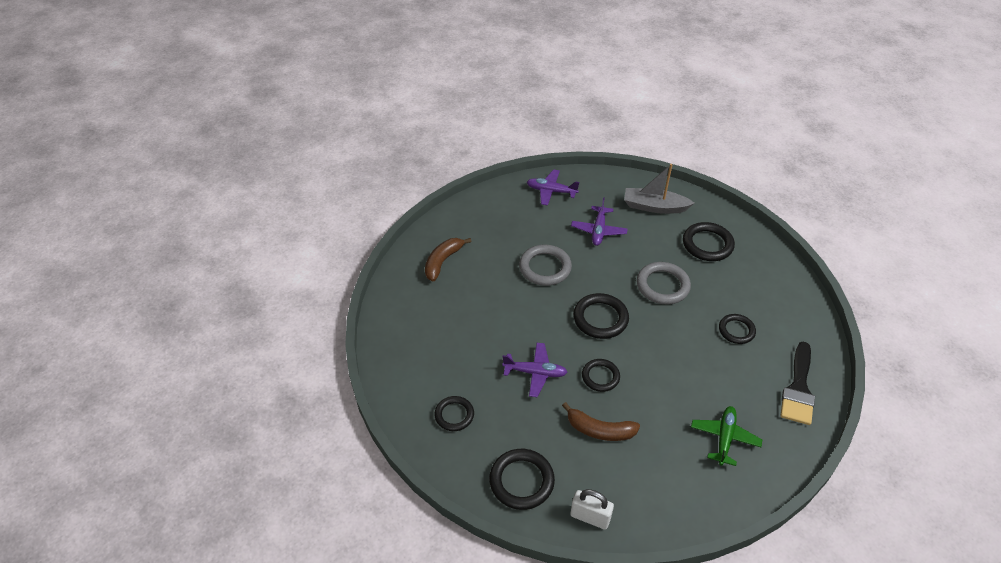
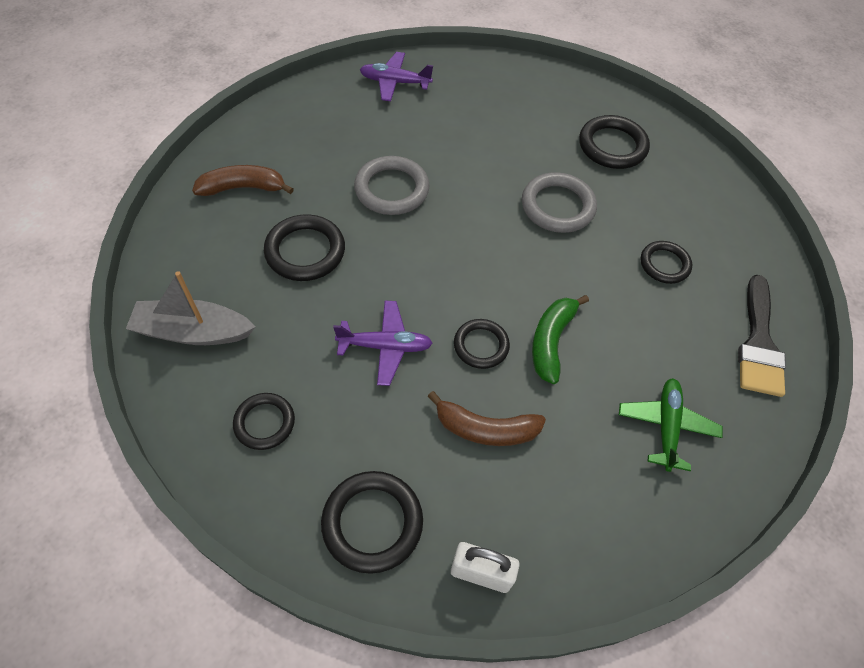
camera: 10 degrees left, 10 degrees up
(443, 261) = (243, 188): brown banana -> brown banana turned 60 degrees clockwise
(598, 230) = (463, 133): purple plane -> none
(600, 318) = (475, 258): black ring -> black ring (305, 251)
(649, 377) = (551, 341): none -> green banana
(654, 207) = (537, 98): grey boat -> grey boat (193, 332)

